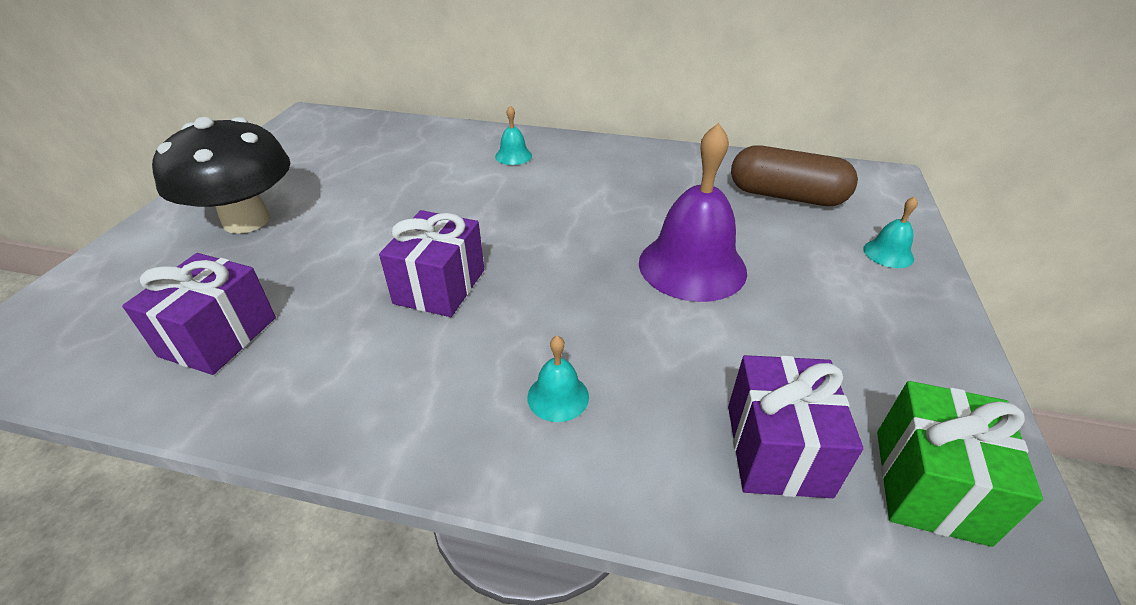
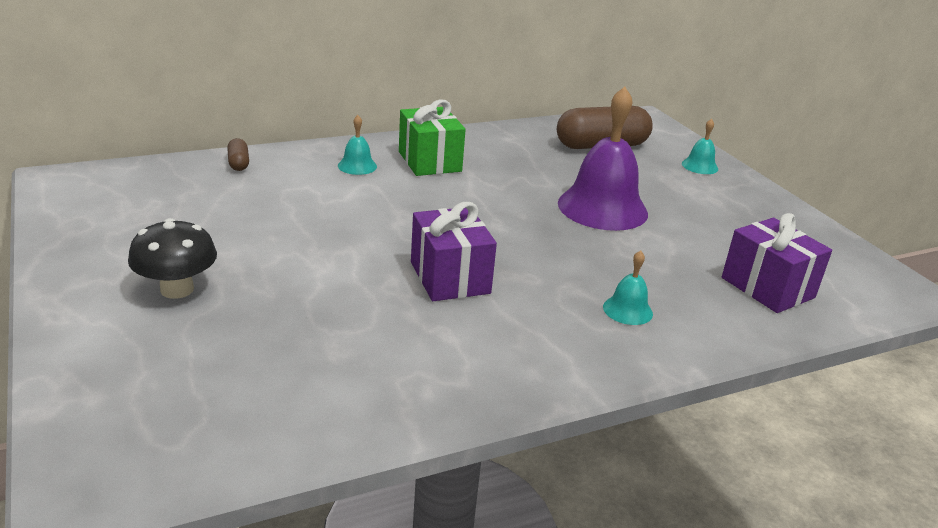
camera: 40 degrees left, 10 degrees down
(218, 336) = (321, 376): purple gift -> none
(246, 220) = (177, 289): black mushroom -> black mushroom, size x0.61
(430, 131) = (238, 163): none -> brown capsule
(930, 485) = (843, 275): green gift -> green gift (429, 161)

